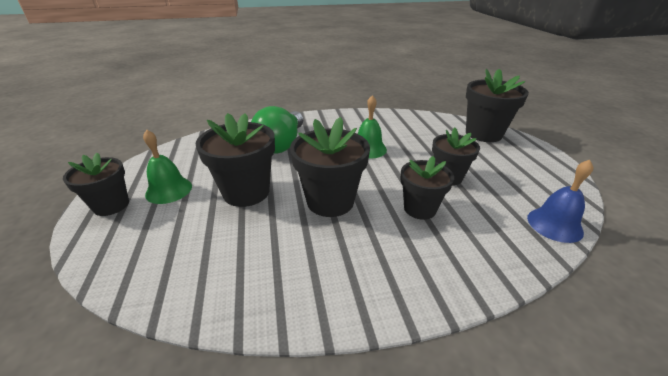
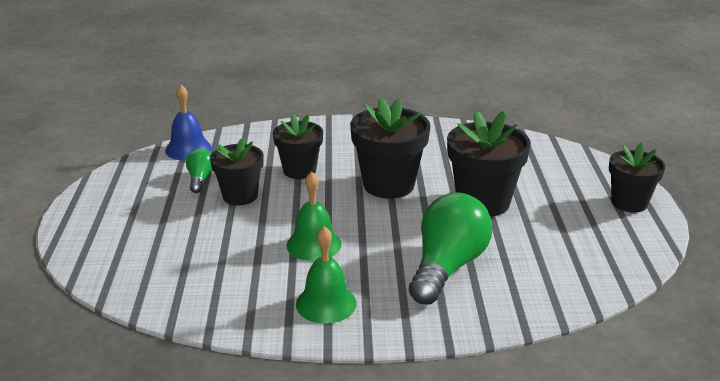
camera: 170 degrees left, 5 degrees down
(169, 190) = (577, 213): green bell -> green bell (326, 303)
(483, 134) = (111, 253): black flower pot -> none
(496, 189) = (200, 179): none -> green light bulb

